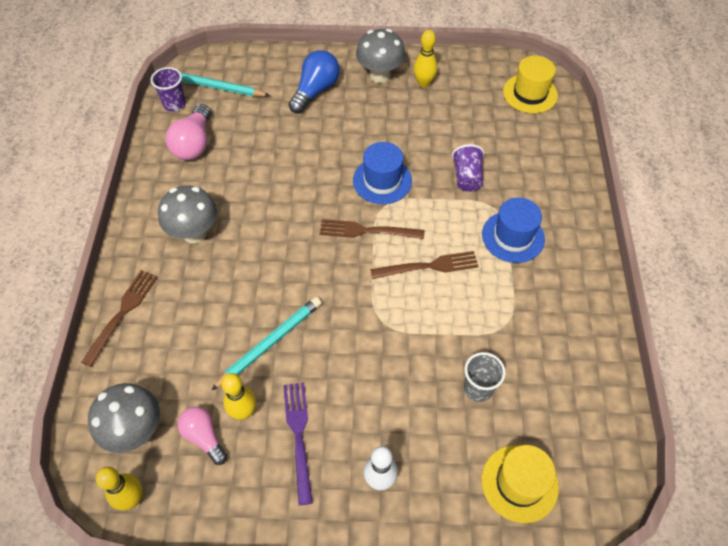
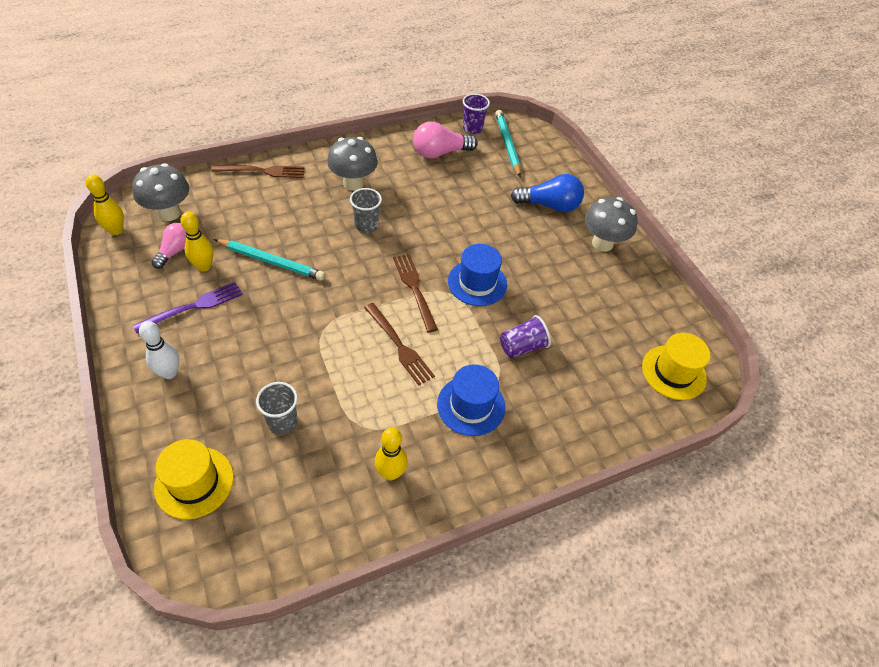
camera: 60 degrees right, 5 degrees down
(263, 242) = (366, 225): none -> grey cup
(424, 83) = (618, 279): yellow bowling pin -> yellow bowling pin (390, 473)

